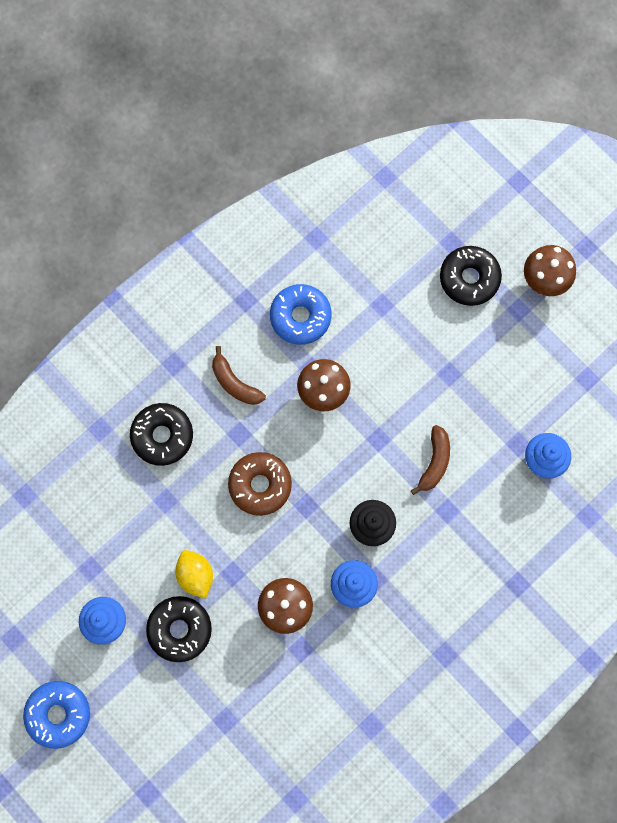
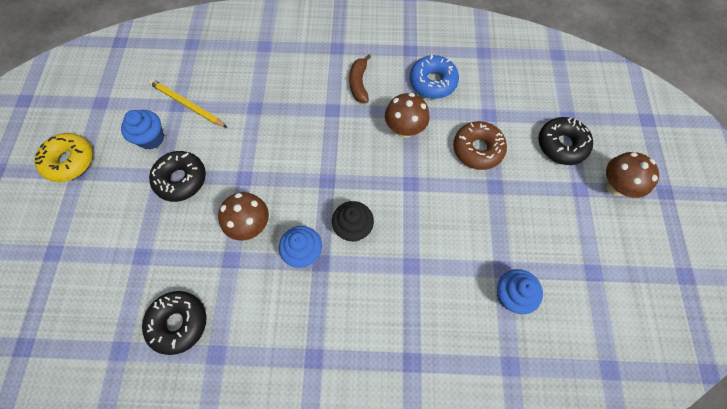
camera: 45 degrees right, 10 degrees down
(58, 714) = (70, 161): blue donut -> yellow donut
(99, 559) = (187, 105): none -> yellow pencil
(162, 436) = (291, 75): black donut -> black donut (178, 323)
(195, 575) = (224, 159): yellow lemon -> none
(260, 485) = (313, 145): brown donut -> brown donut (477, 149)
(434, 462) = (433, 228): brown banana -> none

